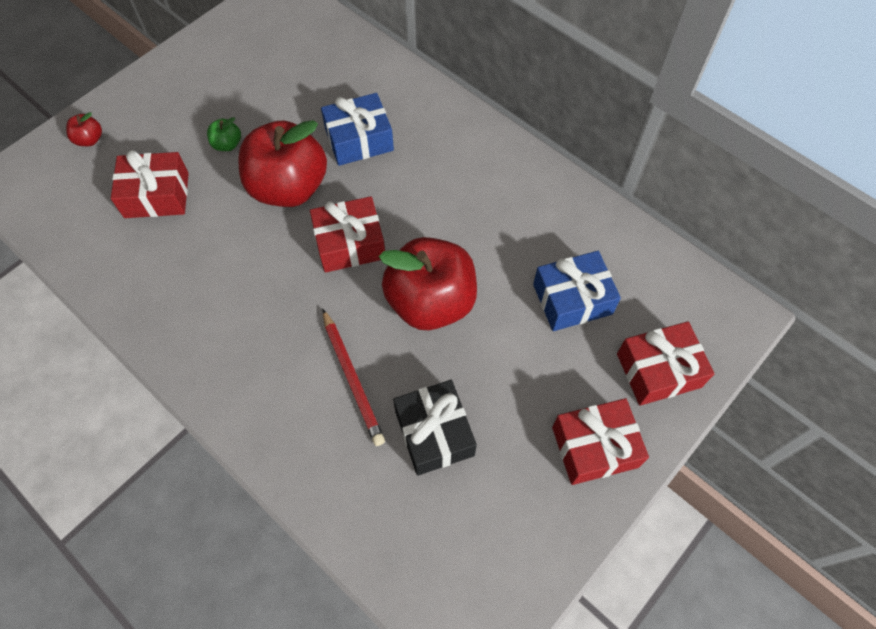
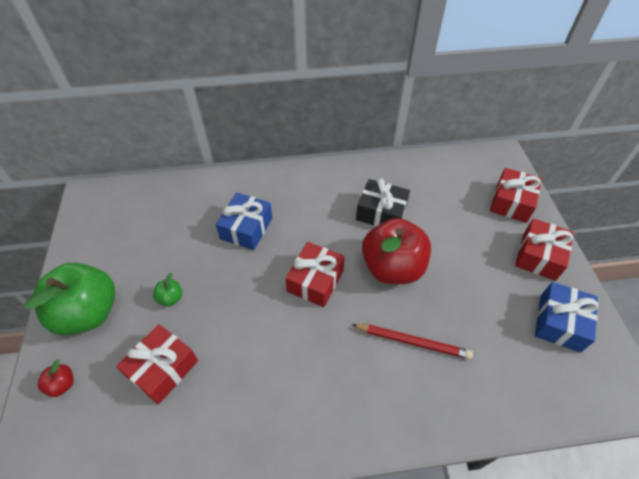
camera: 50 degrees left, 10 degrees down
(163, 100) = (88, 313): none -> green apple
(289, 187) = (242, 286): red apple -> none
(434, 433) = (481, 323): black gift -> black gift (381, 212)
(572, 299) = (443, 207): blue gift -> blue gift (559, 323)

